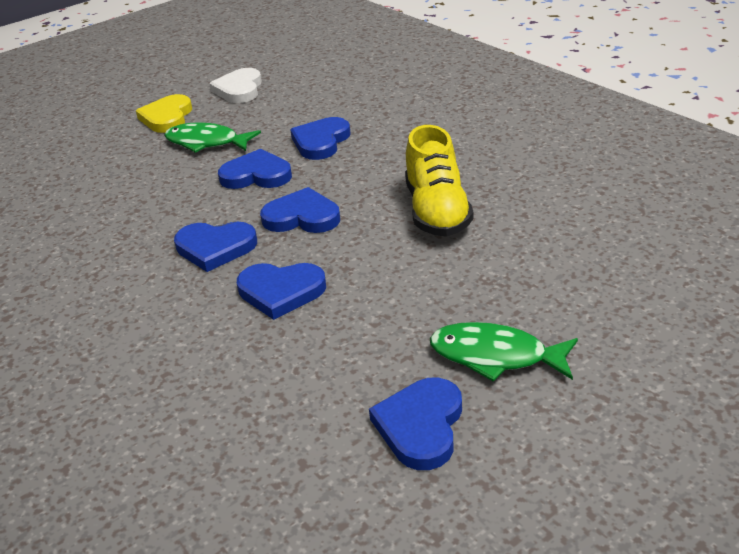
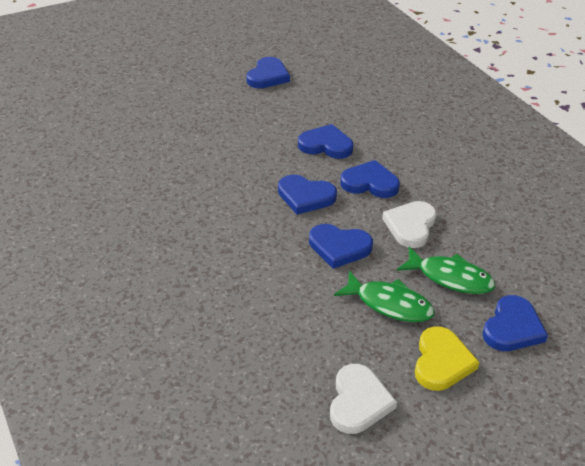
camera: 175 degrees left, 5 degrees up
(170, 208) = (410, 226): none -> white heart
(321, 142) = (276, 278): blue heart -> blue heart (512, 328)
(437, 211) = (208, 182): yellow shoe -> none
(495, 356) = (220, 95): green fish -> green fish (450, 277)

